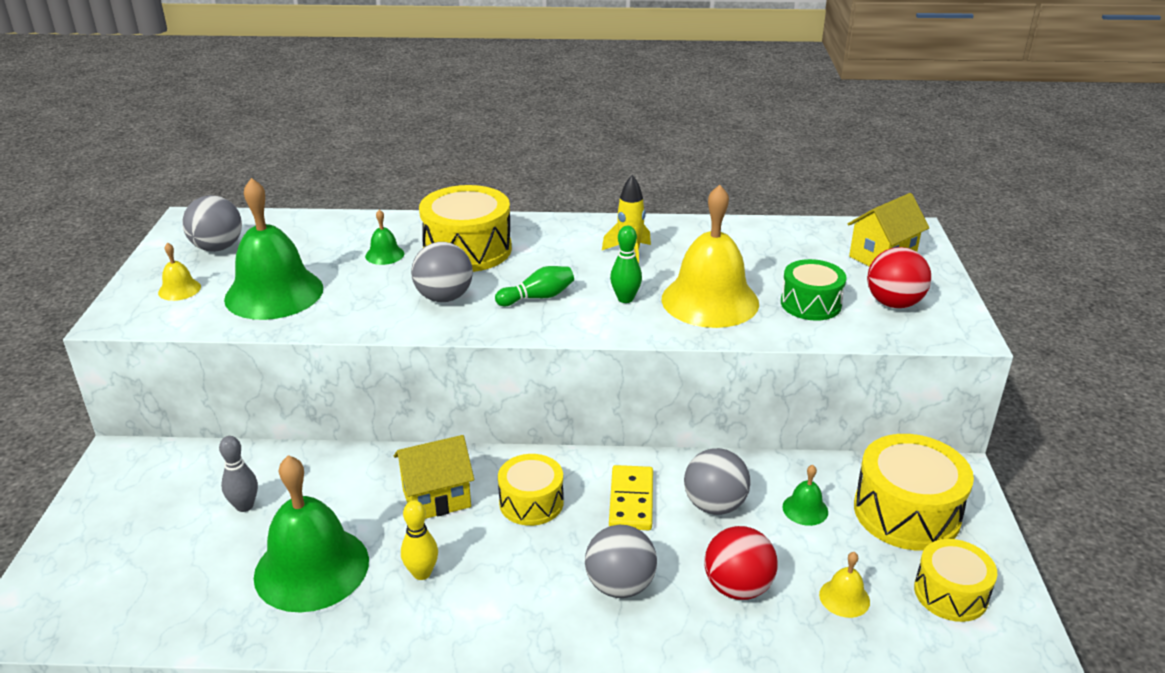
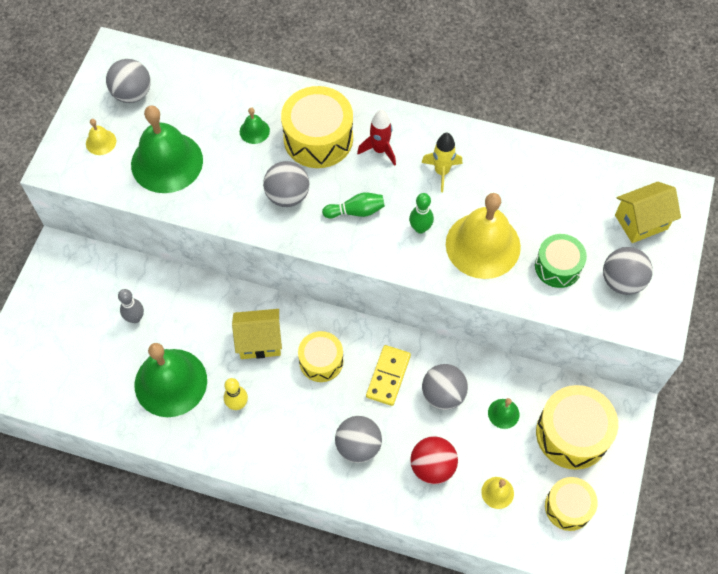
camera: 15 degrees right, 30 degrees up
(547, 248) = (380, 150): none -> red rocket
(893, 303) = (622, 281): red ball -> grey ball

